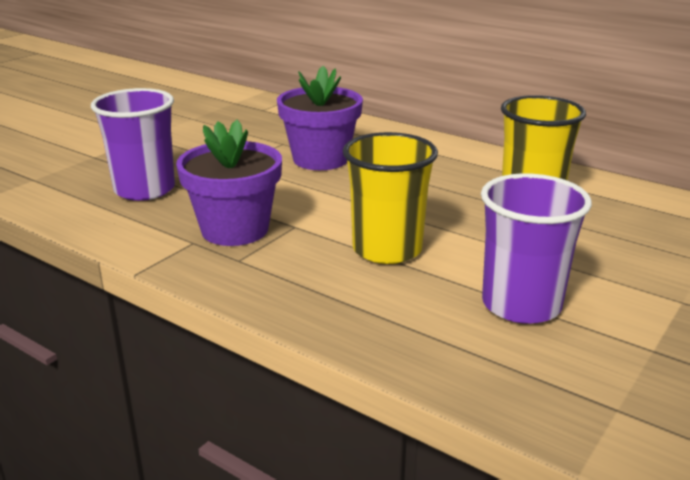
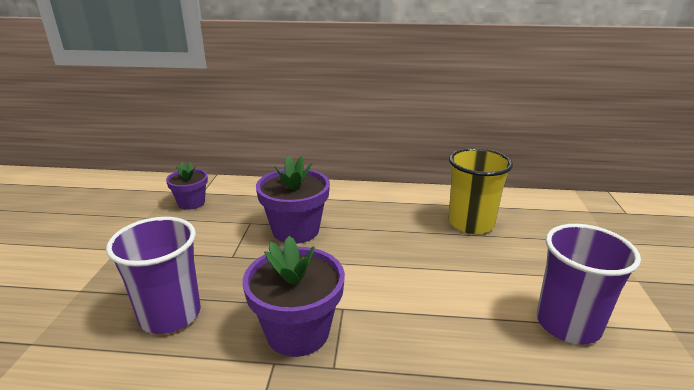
camera: 30 degrees left, 0 degrees up
(244, 116) = (191, 203): none -> purple flower pot
(387, 249) = (433, 306): yellow cup -> none

